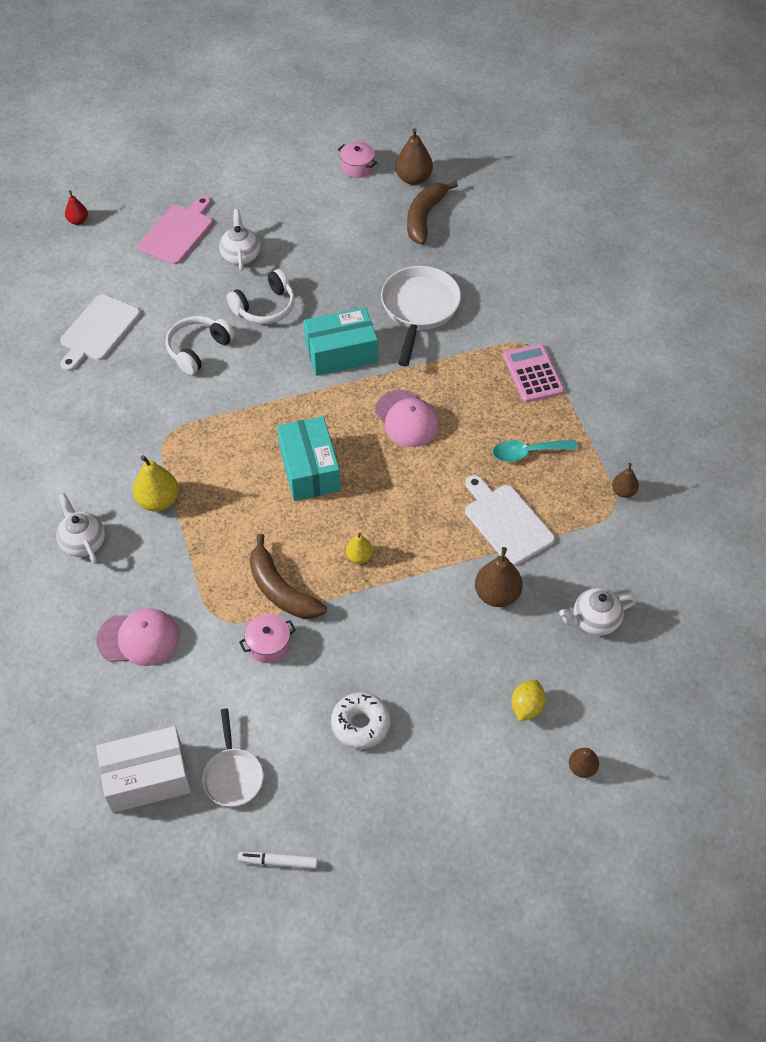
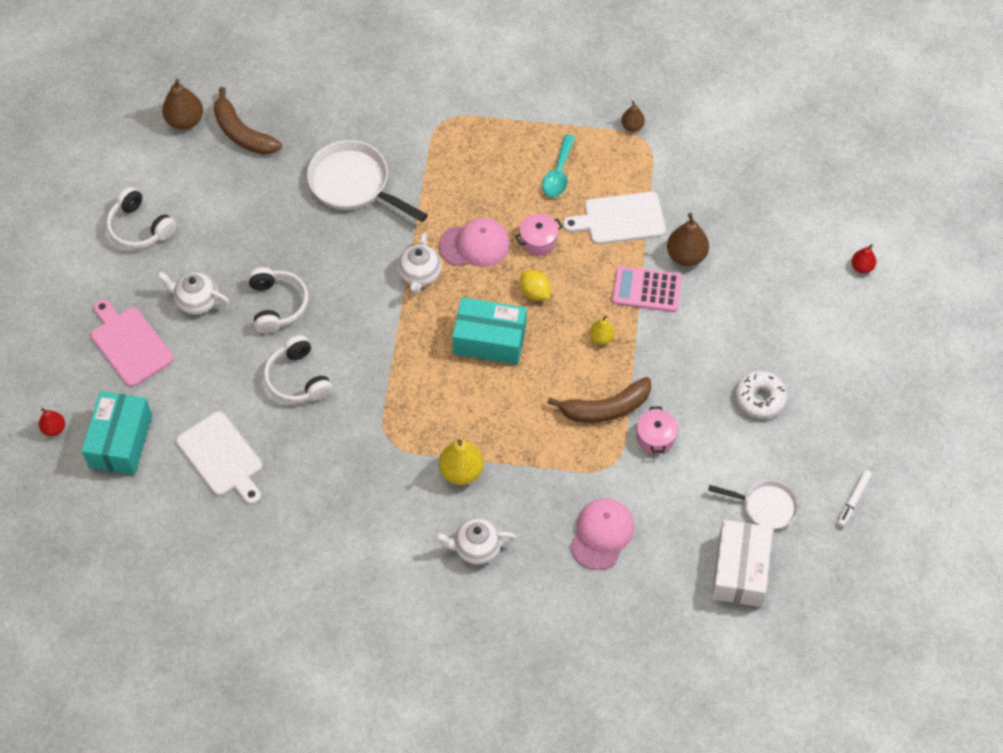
camera: 65 degrees left, 5 degrees up
(292, 194) = (140, 227): none -> white headphones
(341, 353) = (370, 265): turquoise box -> turquoise box (120, 441)
(357, 167) = (139, 159): pink pot -> pink pot (538, 240)
(526, 707) = (796, 280): yellow lemon -> yellow lemon (535, 292)
(533, 374) = (477, 132): pink calculator -> pink calculator (646, 290)
(582, 768) = (862, 267): brown pear -> red pear
(594, 620) = (741, 201): white teapot -> white teapot (420, 275)

